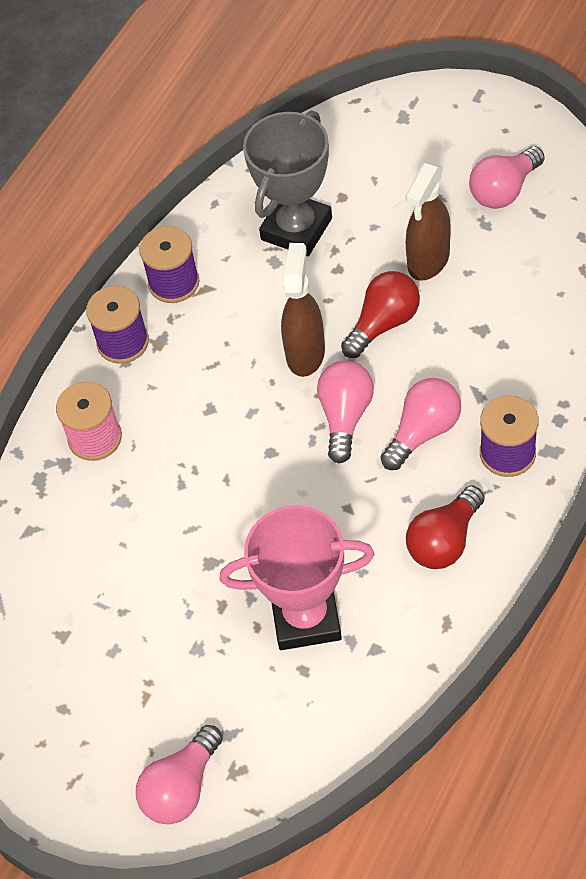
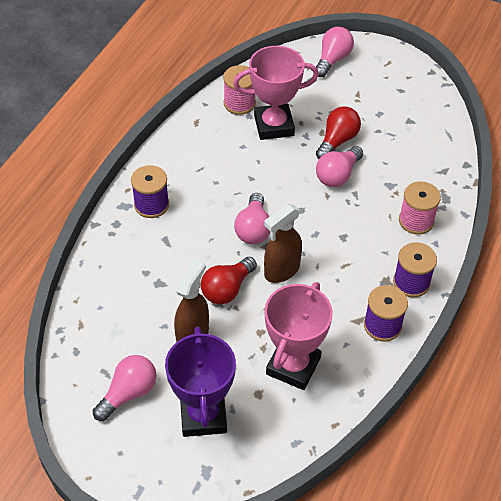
camera: 170 degrees right, 5 degrees down
(296, 229) = (293, 366): grey trophy -> pink trophy
(305, 353) = (281, 270): brown spray bottle -> brown spray bottle turned 45 degrees clockwise
(368, 668) = (239, 103): none -> pink spool
(409, 170) = (203, 415): none -> purple trophy
(423, 432) = (203, 218): pink light bulb -> pink light bulb (337, 175)
(444, 541) = (194, 160): red light bulb -> red light bulb (337, 141)

